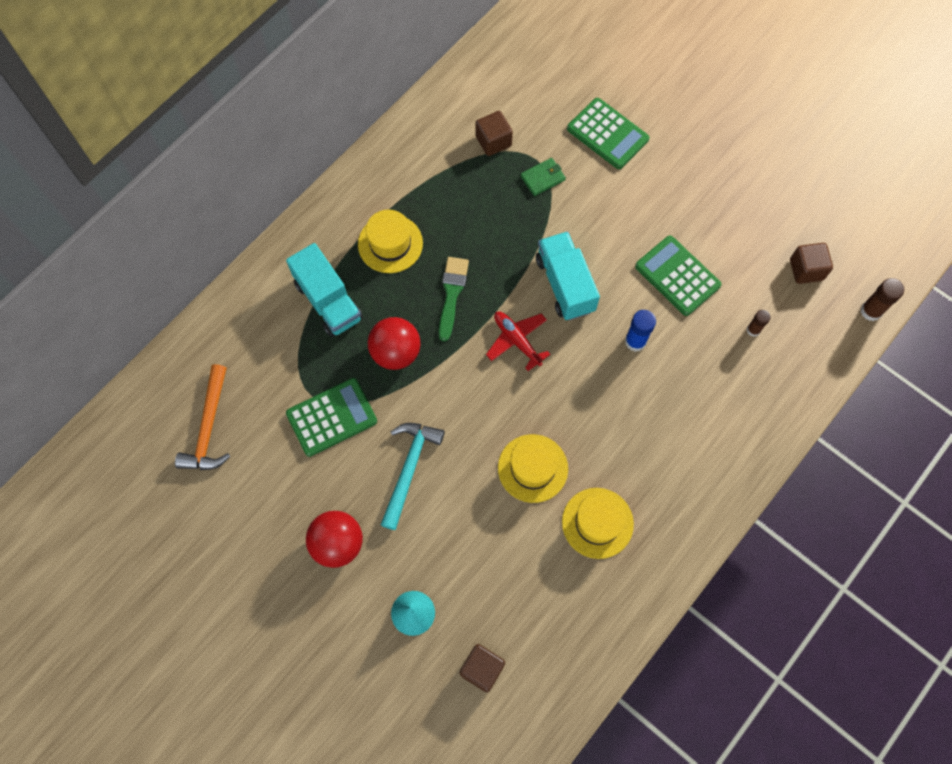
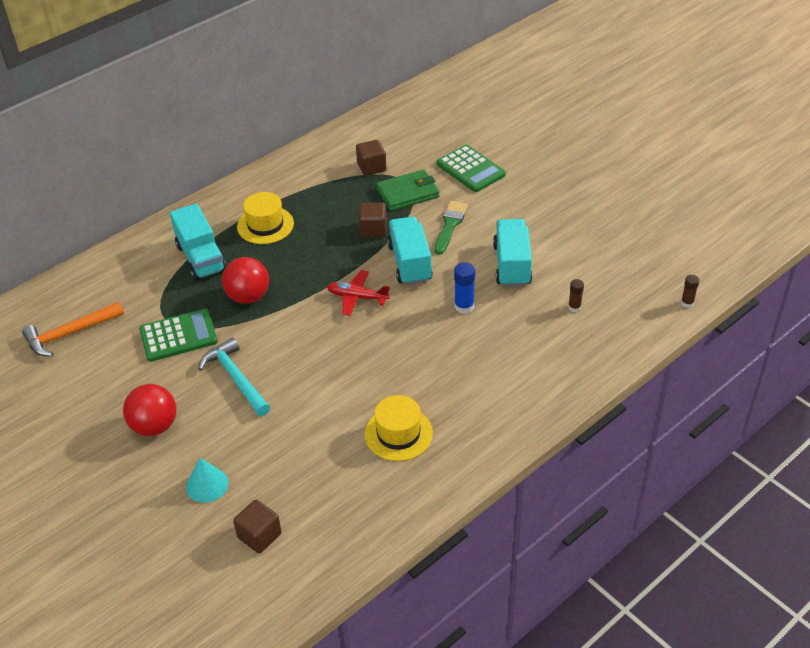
camera: 10 degrees right, 25 degrees down
(208, 427) = (69, 334): orange hammer -> orange hammer turned 45 degrees clockwise
(409, 469) = (236, 378): turquoise hammer -> turquoise hammer turned 60 degrees counterclockwise
(452, 294) = (309, 261): green brush -> green brush (450, 225)
(517, 341) = (357, 297): red plane -> red plane turned 45 degrees counterclockwise
(532, 468) = (348, 388): yellow hat -> none
(543, 178) = (408, 193): green wallet -> green wallet, size x1.65
(677, 276) = (512, 265): green calculator -> turquoise truck
(806, 270) = (631, 270): brown cube -> brown cube (373, 230)
(871, 311) = (687, 303): brown glue stick -> brown glue stick, size x0.64

